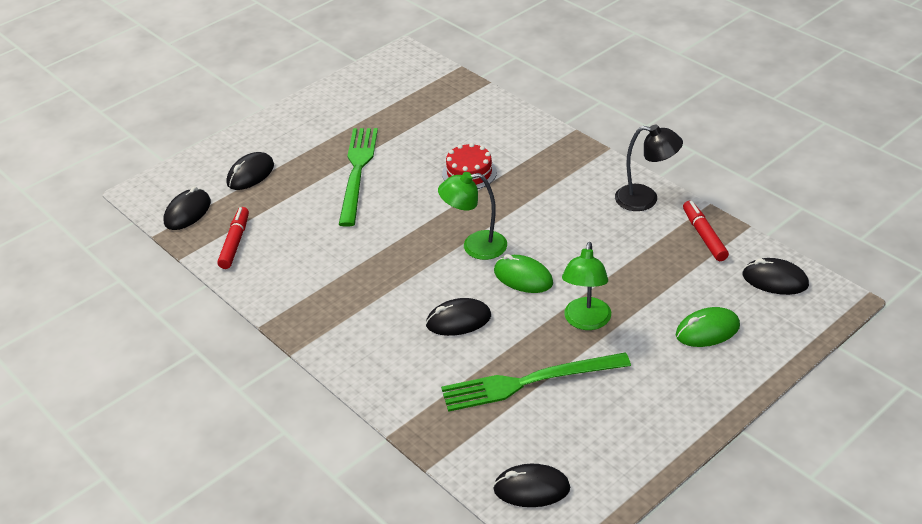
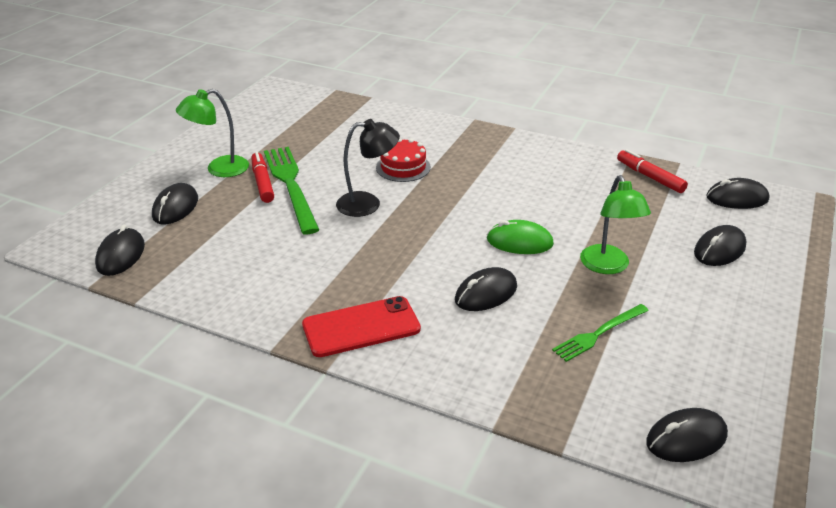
camera: 25 degrees left, 5 degrees down
(235, 242) = (194, 273): red marker -> red marker (262, 182)
(338, 325) = (361, 327): none -> red phone
(475, 246) = (453, 225): green lamp -> green lamp (219, 169)
(529, 382) = (599, 333): green fork -> green fork, size x0.58
(645, 199) = (577, 159): black lamp -> black lamp (368, 204)
(707, 331) = (719, 250): green mouse -> black mouse

